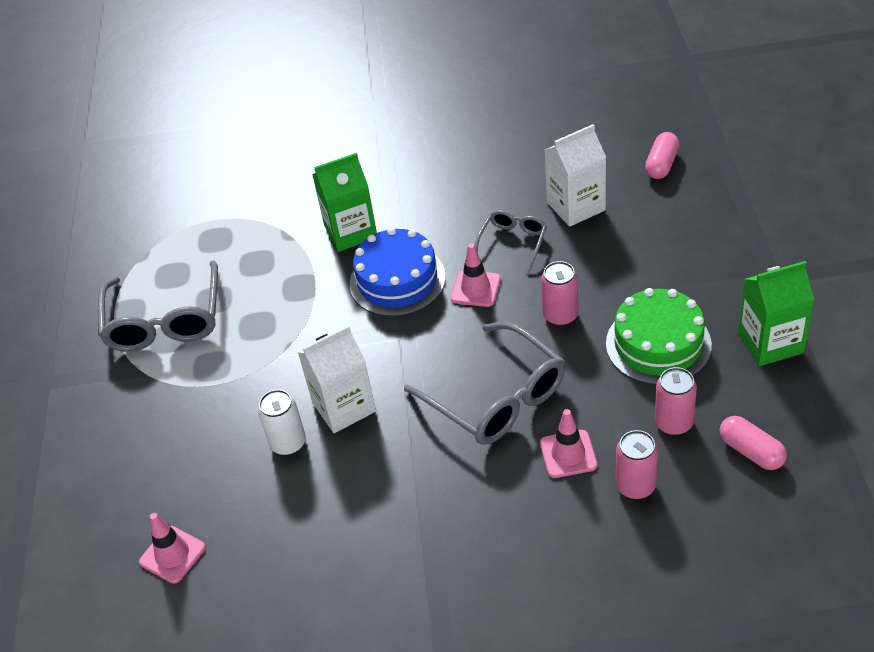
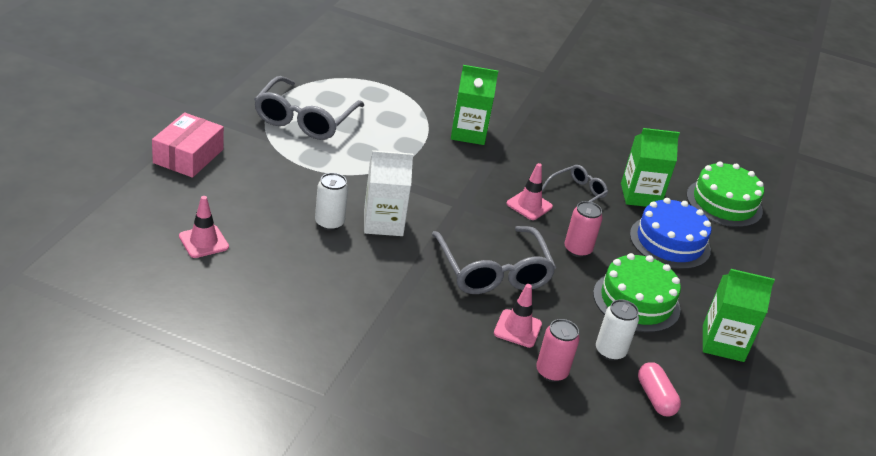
camera: 15 degrees right, 10 degrees down
(72, 451) = (188, 156): none -> pink box
(397, 280) = (478, 174): blue cake -> blue cake (670, 242)
(576, 206) = (640, 195): white carton -> green carton
(661, 164) = (724, 203): pink capsule -> green cake
(673, 423) = (610, 351): pink can -> white can

